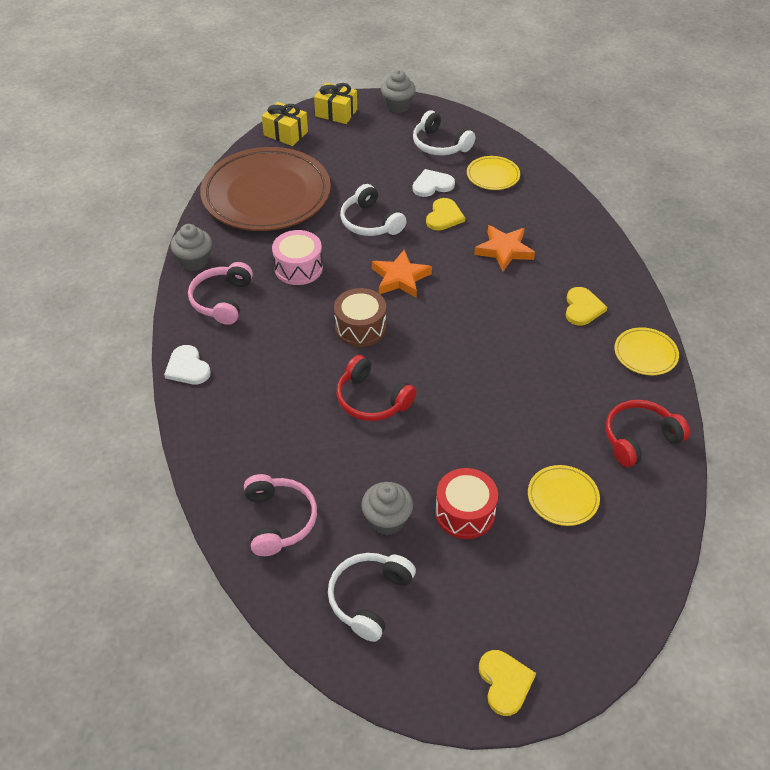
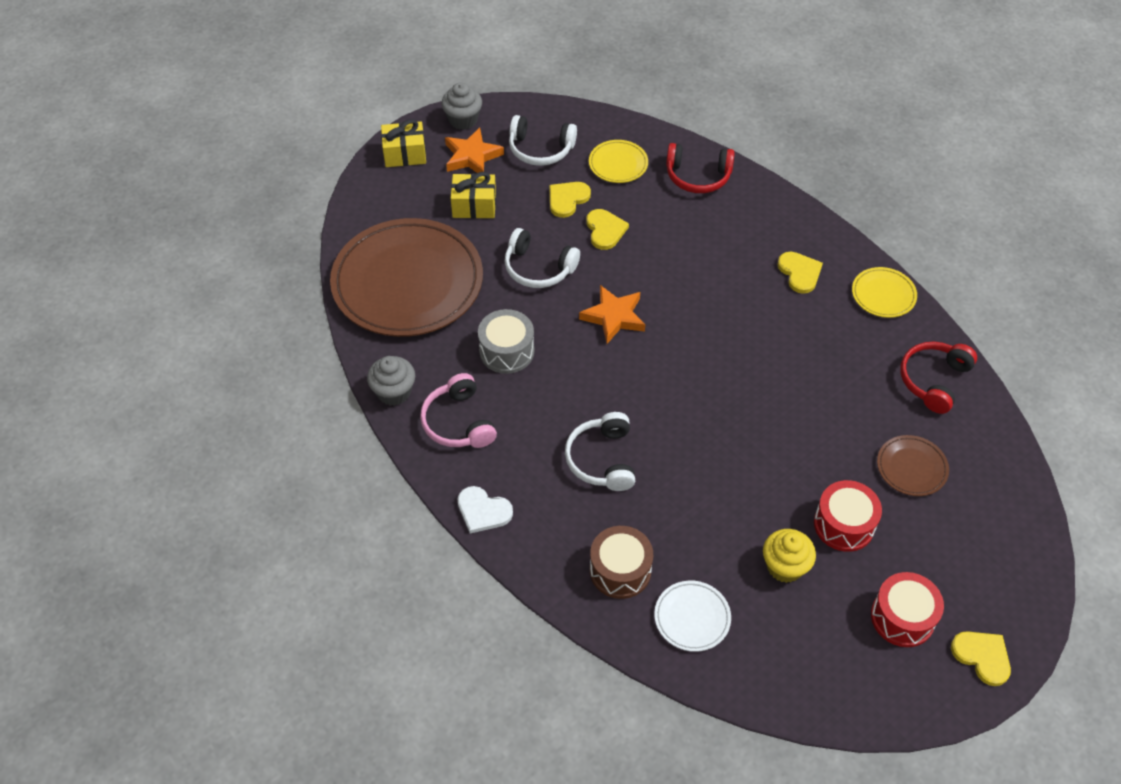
camera: 30 degrees left, 5 degrees up
(279, 520) = (692, 617): pink headphones -> white plate
(286, 133) = (370, 201): yellow gift -> yellow gift (474, 206)
(298, 268) = (506, 351): pink drum -> grey drum
(360, 328) = (616, 388): brown drum -> brown drum (620, 570)
(369, 598) = (824, 646): white headphones -> white headphones (602, 459)
(372, 399) = (683, 456): red headphones -> red headphones (698, 176)
(387, 520) = (785, 566): grey cupcake -> yellow cupcake
(432, 185) = (567, 199): white heart -> yellow heart
(457, 612) = (902, 617): none -> red drum
(504, 250) = (688, 243): orange star -> orange star (472, 156)
(562, 497) = (911, 468): yellow plate -> brown plate

